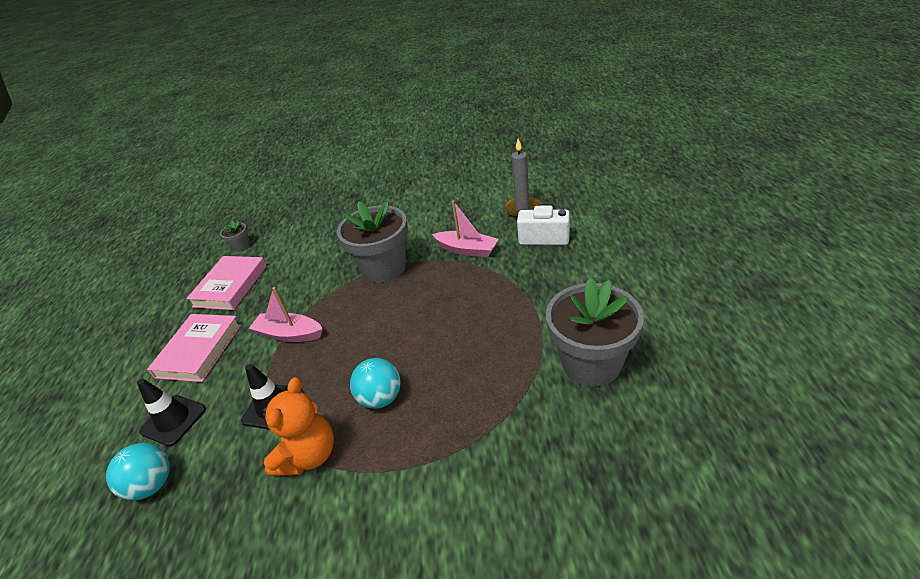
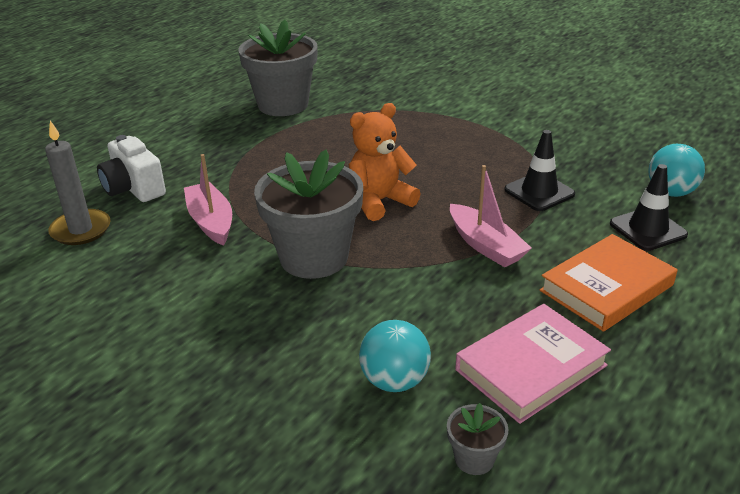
camera: 145 degrees left, 5 degrees down
(199, 350) = (606, 288): pink book -> orange book
(309, 455) = (526, 152): orange teddy bear -> orange teddy bear (379, 201)
(381, 398) = (443, 155): turquoise ball -> turquoise ball (394, 381)

